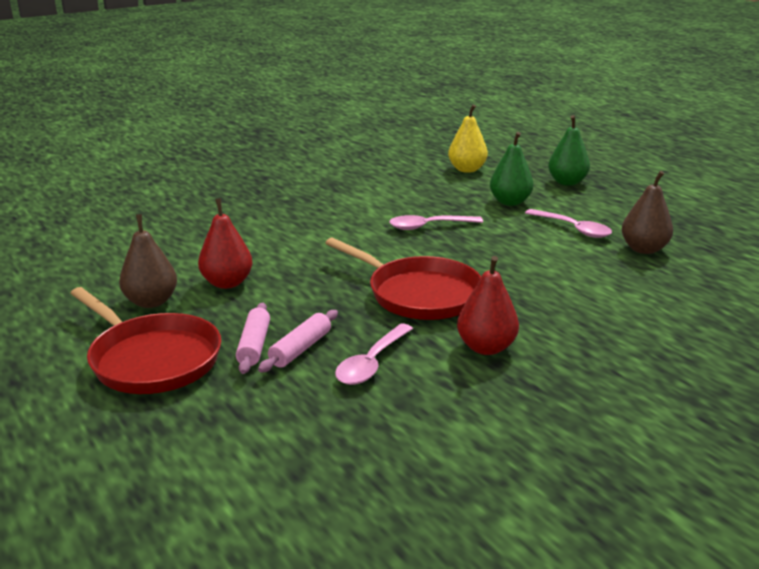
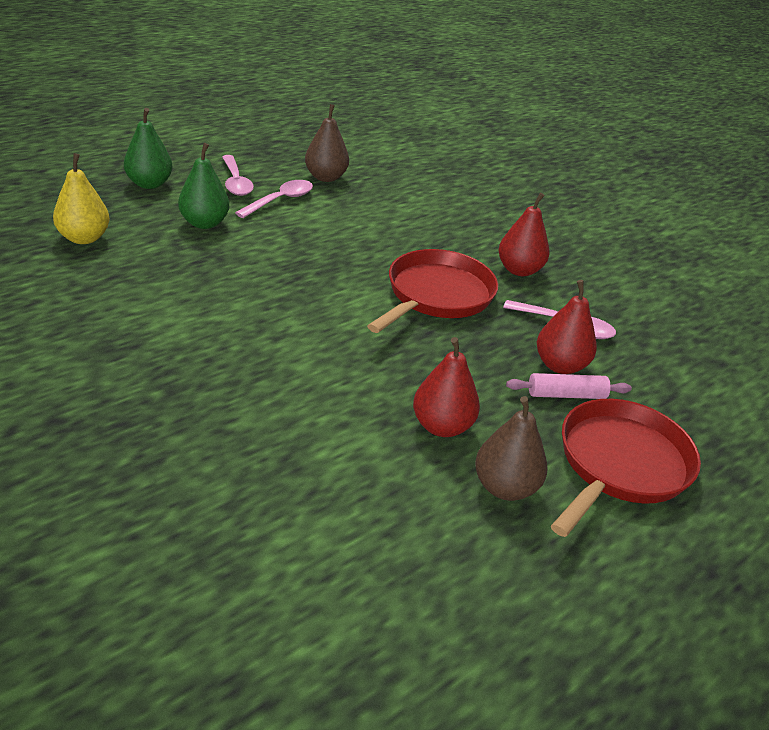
camera: 100 degrees left, 10 degrees up
(300, 349) = (560, 365): pink rolling pin -> red pear
(429, 226) = (272, 279): pink spoon -> pink spoon (236, 182)

